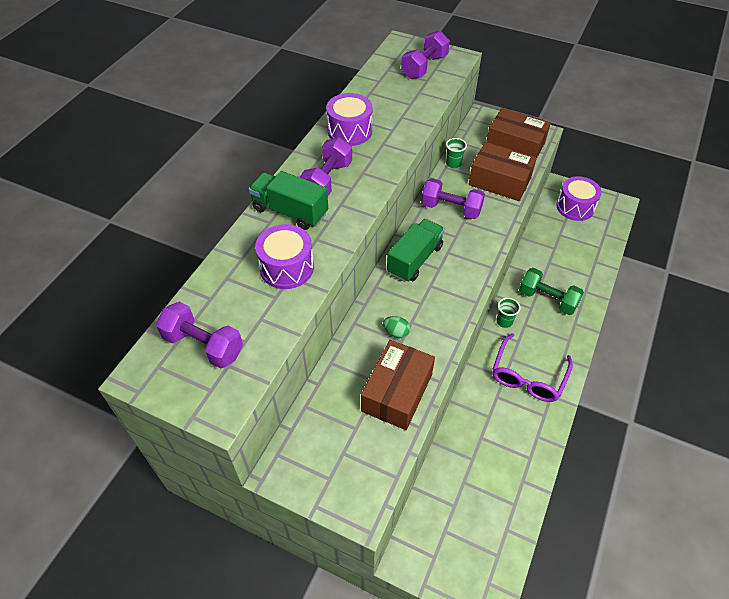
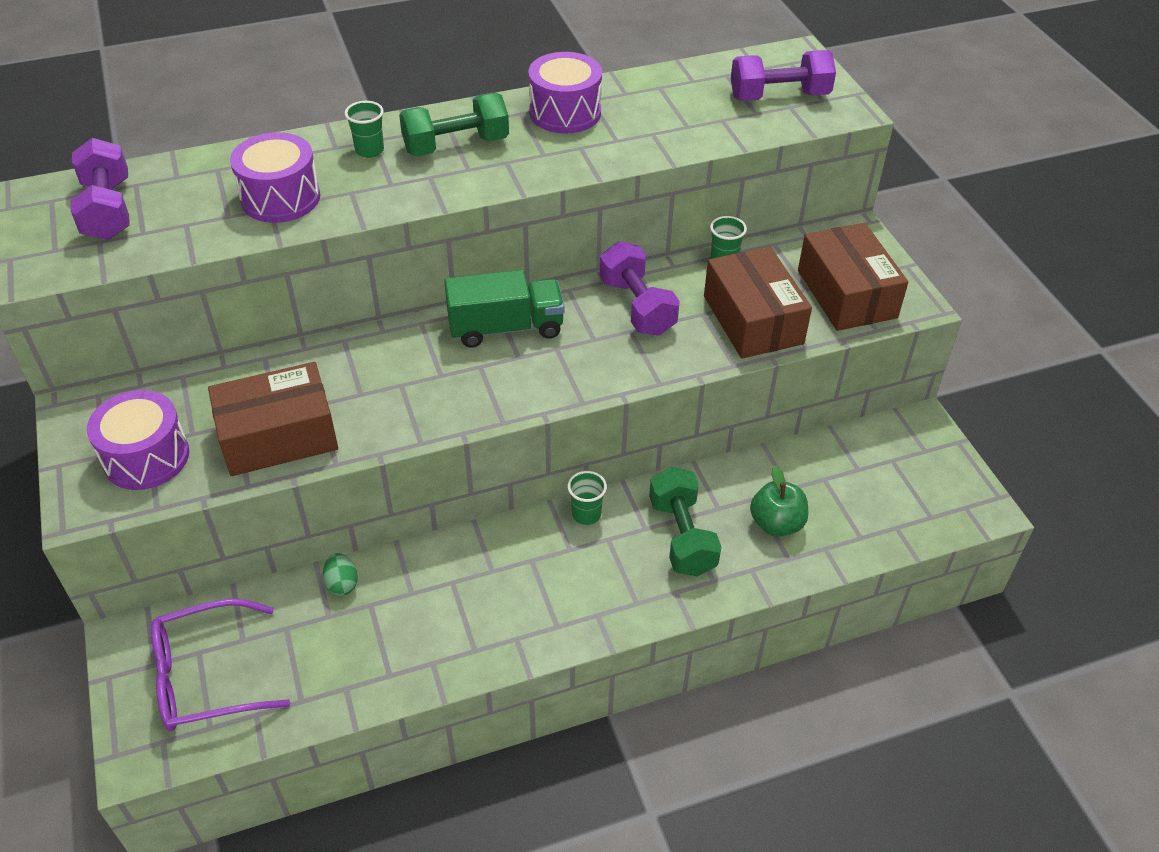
camera: 45 degrees right, 5 degrees down
(290, 212) = (369, 150): green truck -> green cup
(327, 180) = (456, 145): purple dumbbell -> green dumbbell
(396, 332) = (369, 382): green egg -> green egg (342, 584)
(528, 376) = (522, 594): purple glasses -> purple glasses (207, 676)
(569, 266) = (776, 524): none -> green apple
(575, 207) = (903, 463): purple drum -> purple drum (146, 457)

